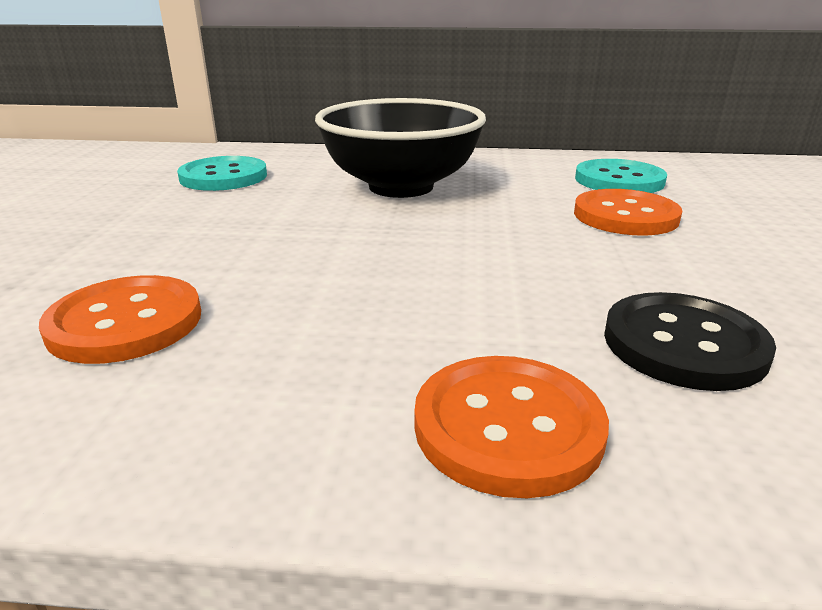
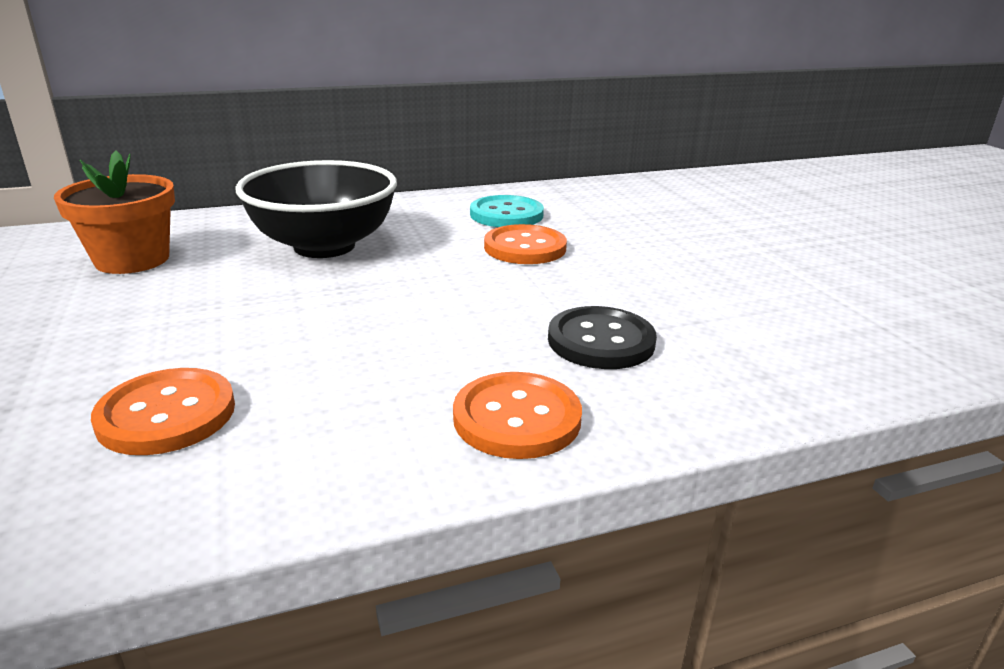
camera: 25 degrees left, 0 degrees up
(223, 177) = (132, 260): turquoise button -> orange flower pot

